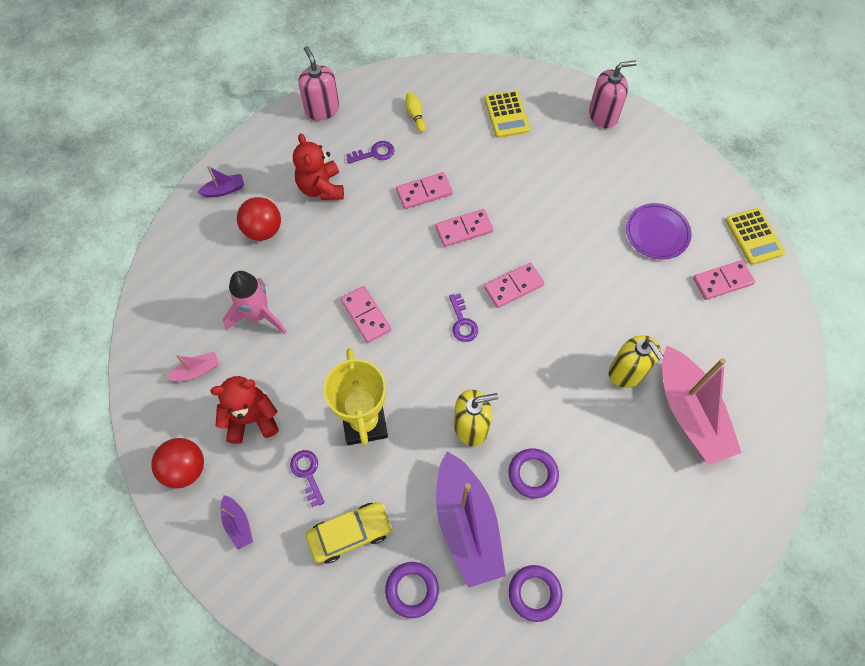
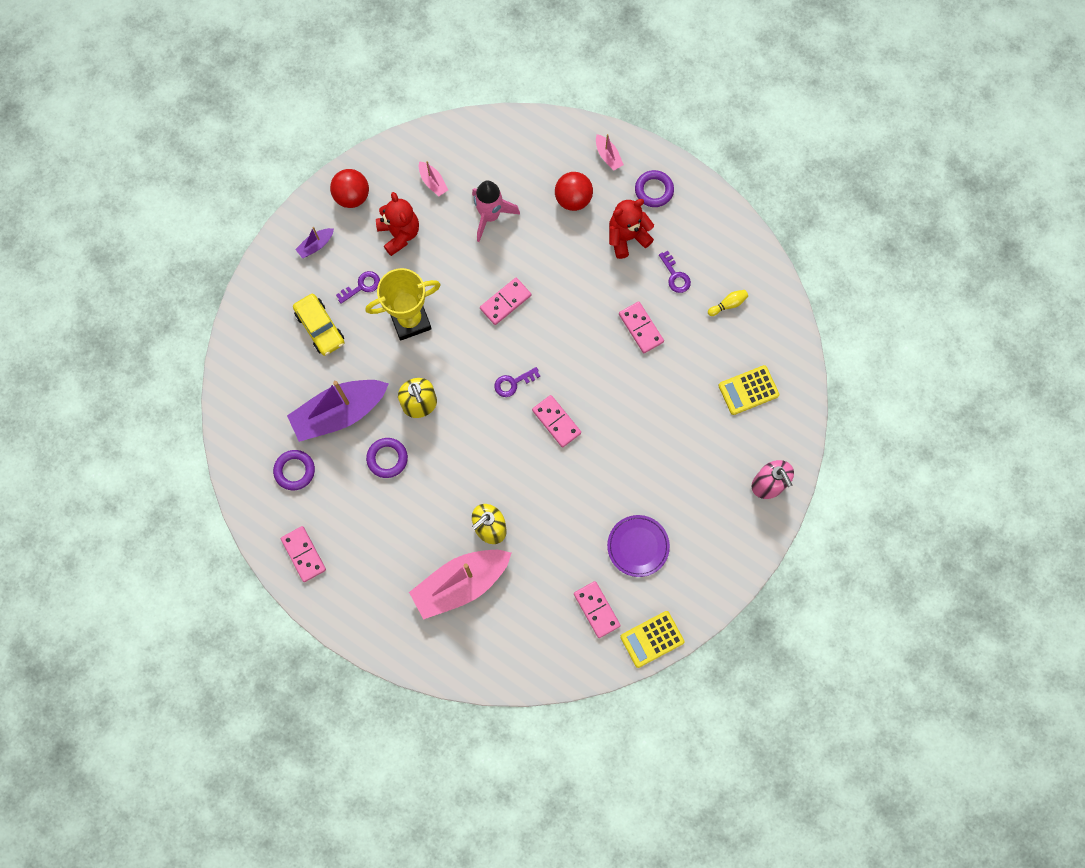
camera: 80 degrees right, 10 degrees up
(224, 190) = (608, 156): purple boat -> pink boat
(322, 109) = (716, 218): pink soap dispenser -> none
(412, 590) = (285, 380): purple ring -> purple ring (654, 190)
(464, 229) = (607, 370): pink domino -> pink domino (303, 554)

